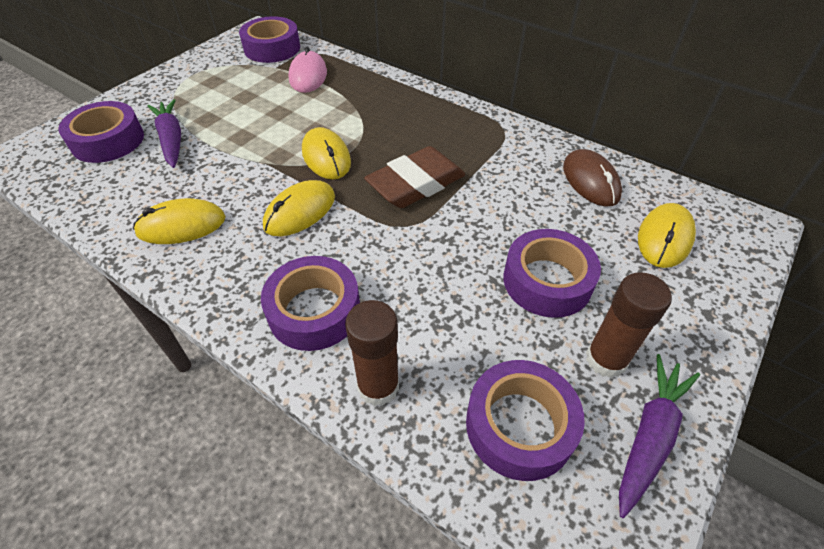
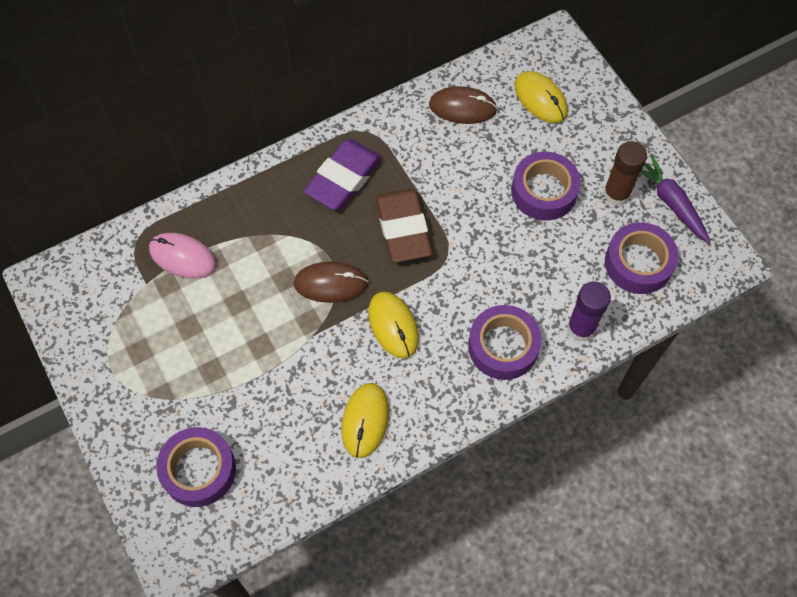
camera: 65 degrees left, 15 degrees up
(171, 139) = (230, 409): purple carrot -> none
(272, 48) = (101, 275): purple tape -> none
(326, 157) = (330, 283): yellow mouse -> brown mouse
(378, 386) = (581, 328): brown glue stick -> purple glue stick
(442, 131) = (344, 178): none -> purple eraser

